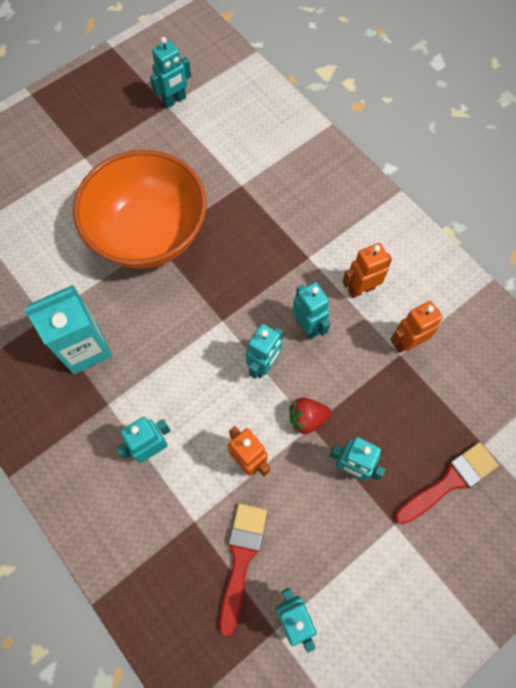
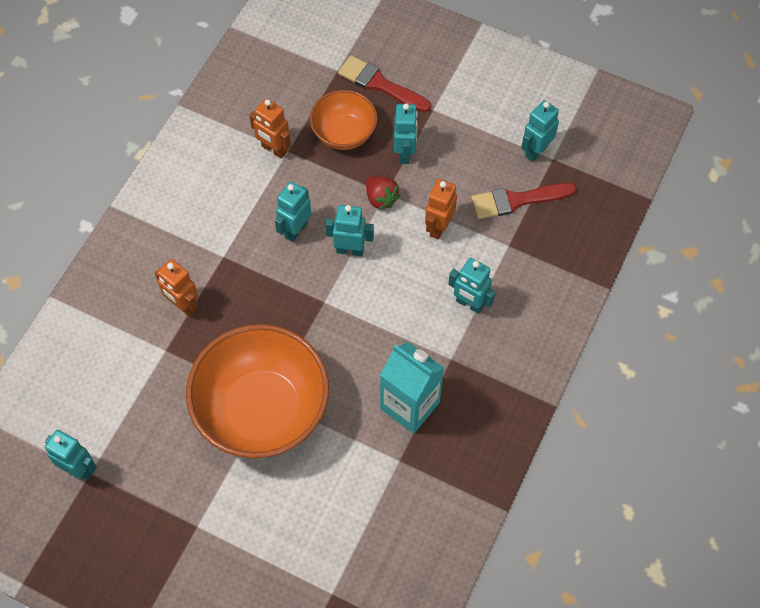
camera: 115 degrees left, 5 degrees down
(361, 289) = (237, 201): orange robot -> orange robot (183, 305)
(399, 417) = (344, 133): none -> orange bowl

